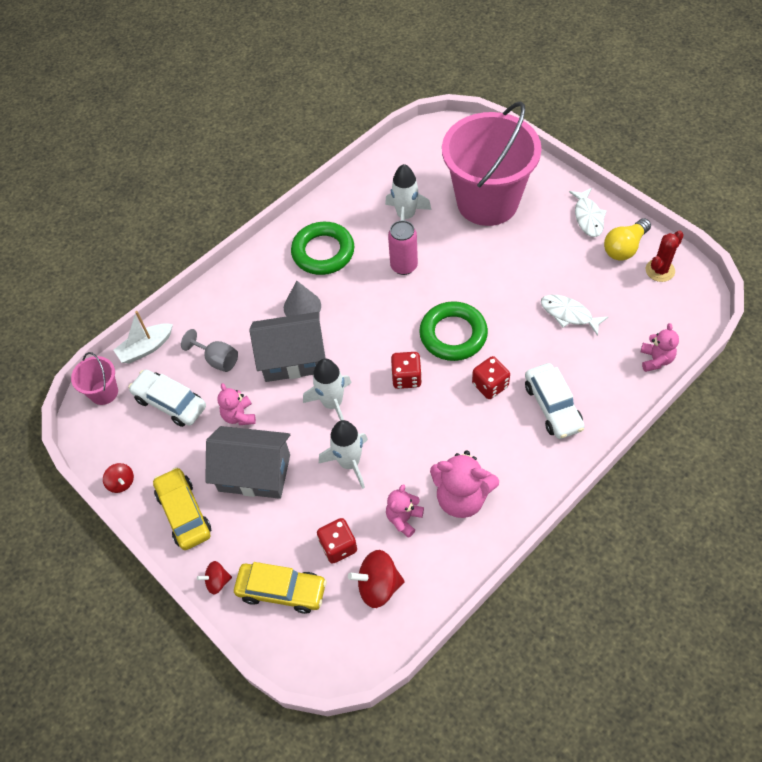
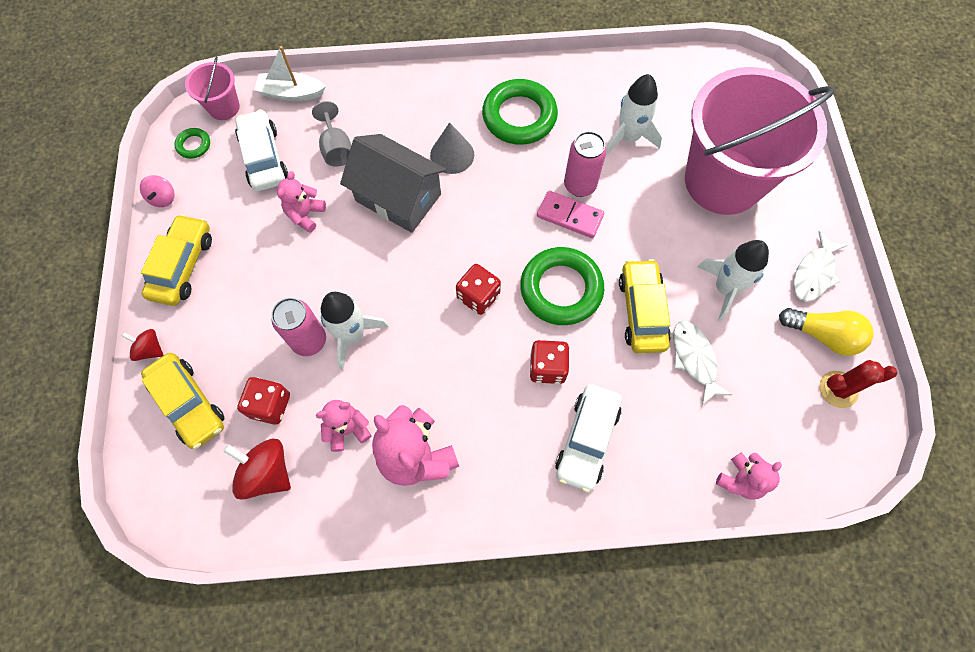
camera: 35 degrees right, 10 degrees up
(107, 433) = (194, 145): none -> green ring
(121, 483) = (163, 198): red spinning top -> pink spinning top
(254, 473) = (268, 277): grey house -> none
(324, 488) = (309, 341): none -> pink can
(332, 403) = (391, 267): white rocket -> white rocket (725, 289)
(416, 288) = (569, 216): none -> pink domino
(513, 311) = (642, 311): none -> yellow car
(624, 247) = (822, 335): yellow light bulb -> yellow light bulb turned 150 degrees counterclockwise

